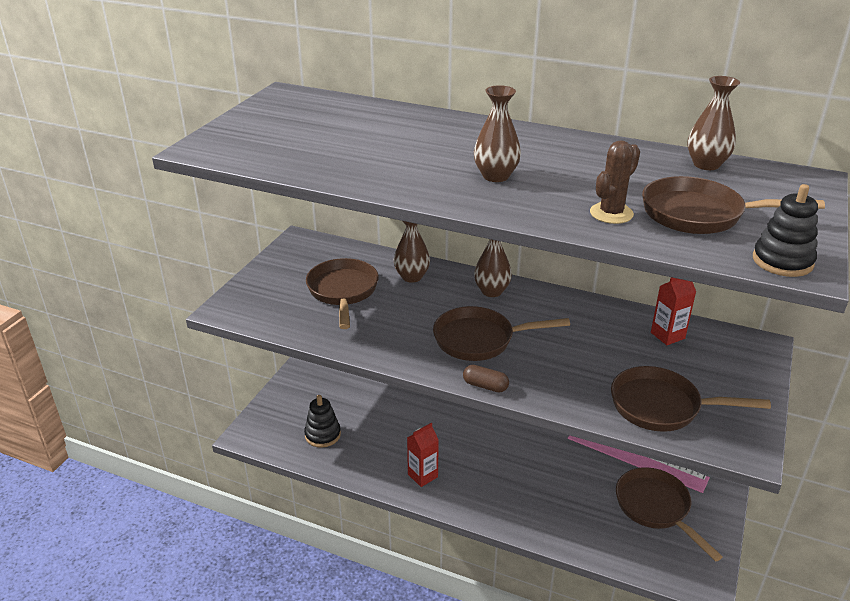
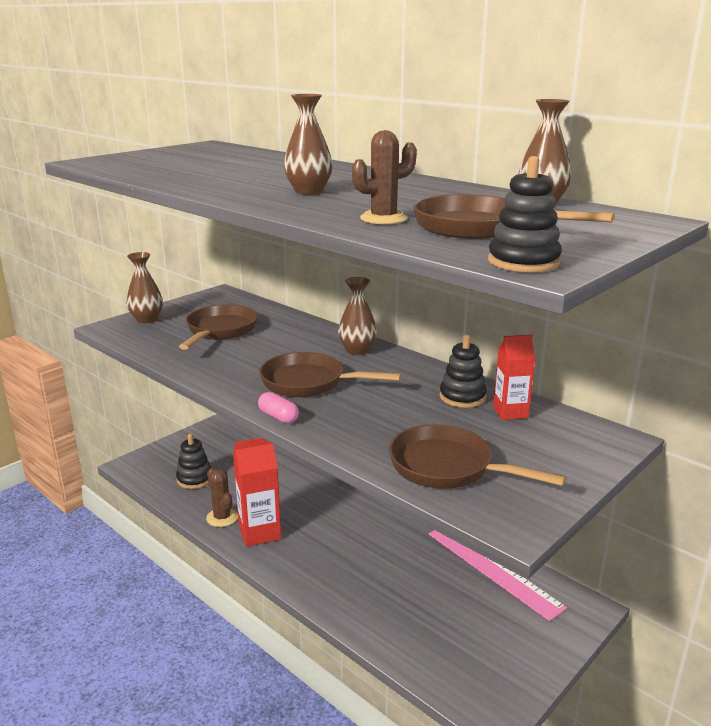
camera: 20 degrees right, 10 degrees down
(378, 469) = (222, 517): none -> brown cactus
(412, 277) = (292, 330): brown vase -> brown vase (147, 319)
(422, 475) = (259, 532): red carton -> red carton, size x1.56
(485, 386) = (278, 417): brown capsule -> pink capsule
(619, 327) = (462, 397): none -> black stacking toy
(656, 508) = (484, 622): brown pan -> none

